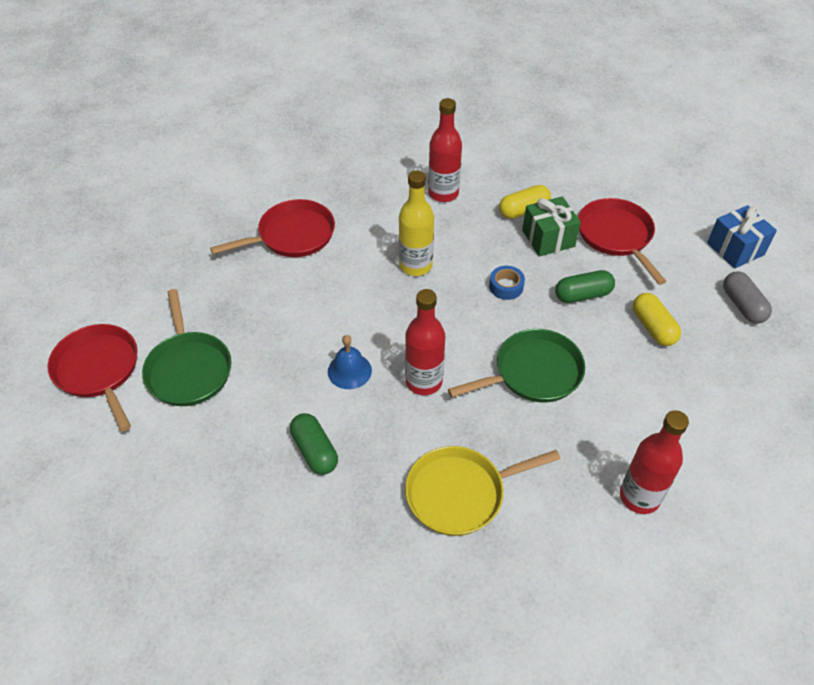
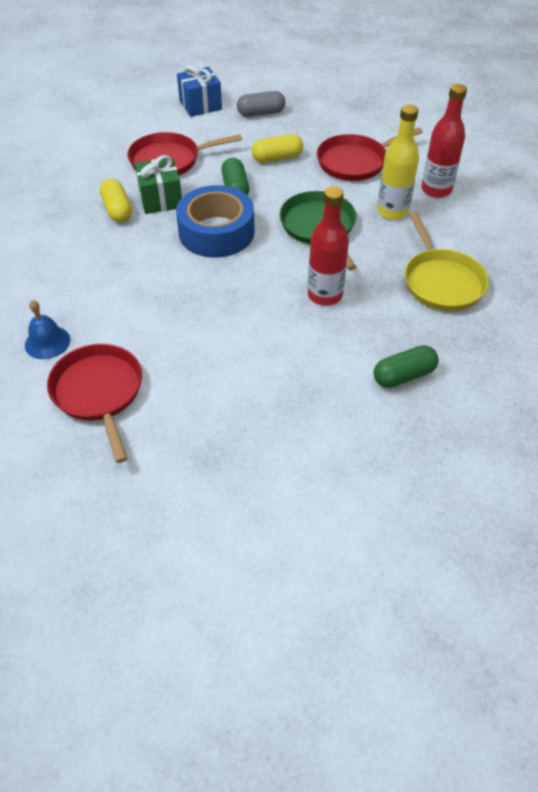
camera: 85 degrees left, 0 degrees up
(99, 370) = (290, 591): red pan -> red pan (355, 162)
(188, 369) = (295, 489): green pan -> none
(349, 371) = (308, 347): blue bell -> blue bell (47, 342)
(415, 265) = (174, 290): yellow bottle -> yellow bottle (392, 211)
(443, 193) = (72, 262): red bottle -> none
(506, 286) = (216, 232): blue tape -> blue tape, size x2.30

